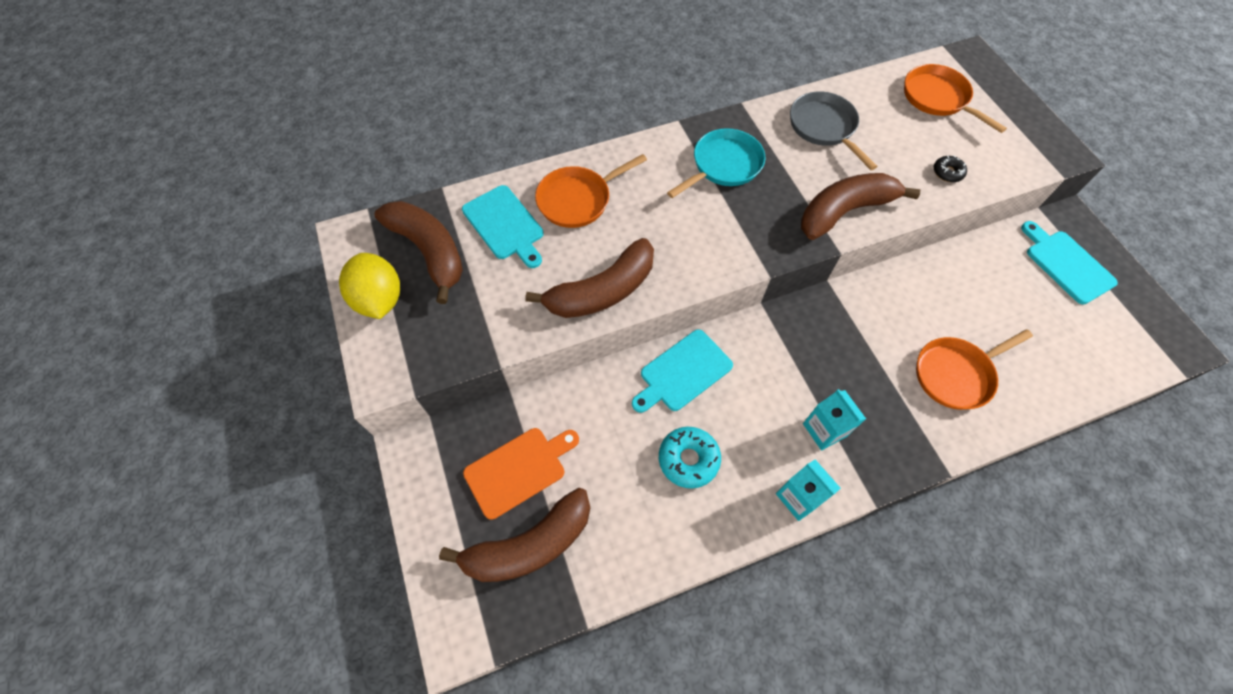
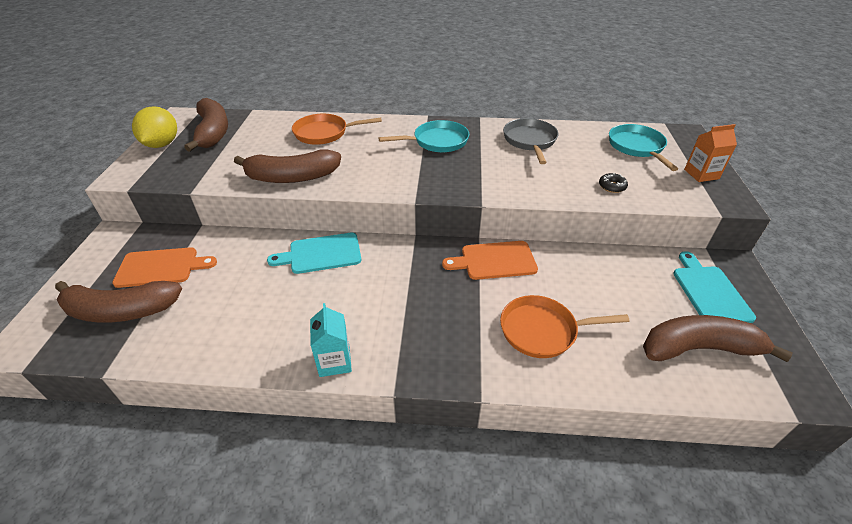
camera: 25 degrees right, 20 degrees down
(505, 225) = (268, 133): turquoise cutting board -> none
(688, 459) = (275, 304): turquoise donut -> none
(824, 430) = (395, 325): turquoise carton -> none
(844, 211) = (505, 185): brown banana -> brown banana (698, 348)
(862, 306) = (494, 260): none -> orange cutting board
(938, 99) = (637, 147): orange pan -> turquoise pan
(1018, 120) = (701, 174): none -> orange carton

